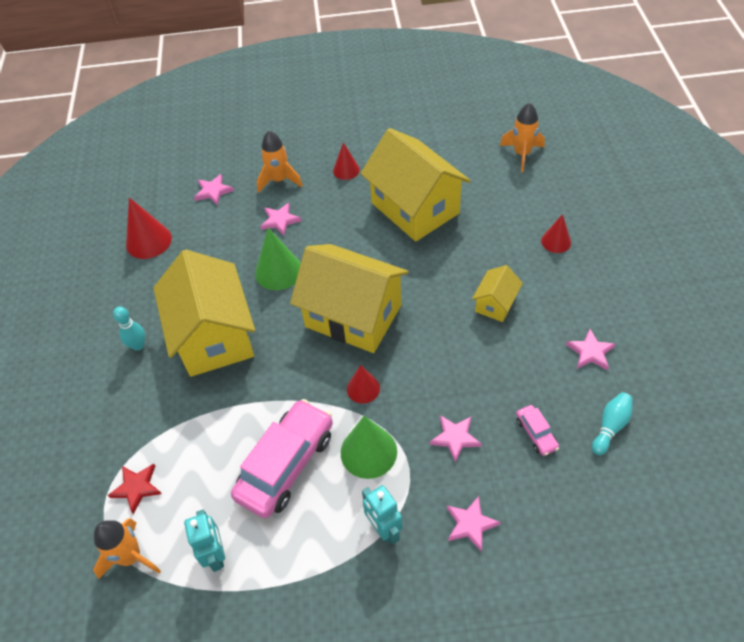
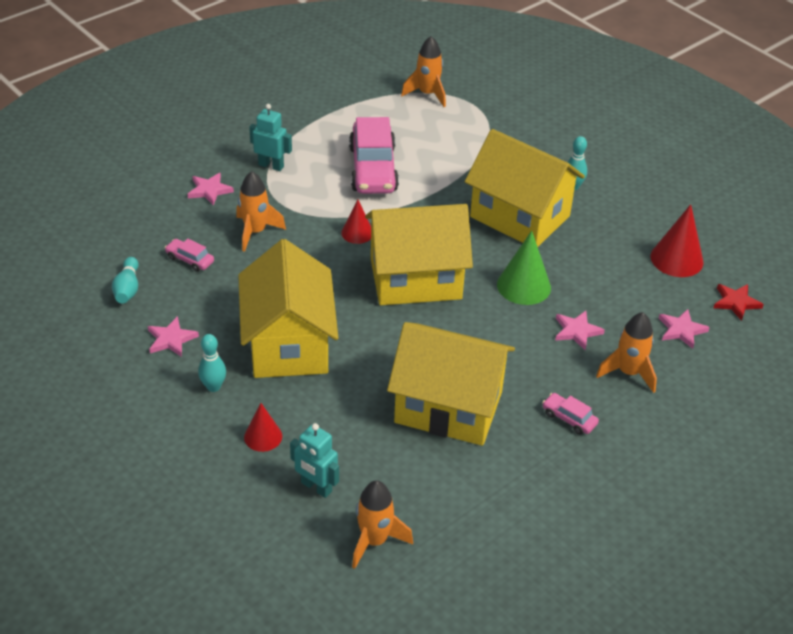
camera: 140 degrees right, 10 degrees down
(136, 488) = (465, 120): red star -> red star (736, 302)
(216, 554) = (374, 114): turquoise robot -> turquoise robot (316, 487)
(346, 170) = (569, 418): red cone -> pink car
(368, 452) = (317, 198): green cone -> none
(455, 438) = (255, 232): pink star -> orange rocket
(495, 304) = (288, 344): yellow house -> yellow house, size x2.17
(574, 294) = (213, 387): none -> turquoise bowling pin

